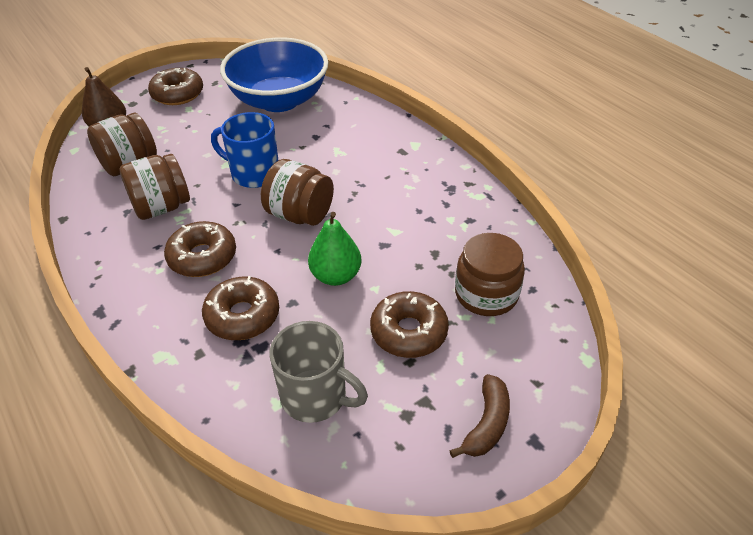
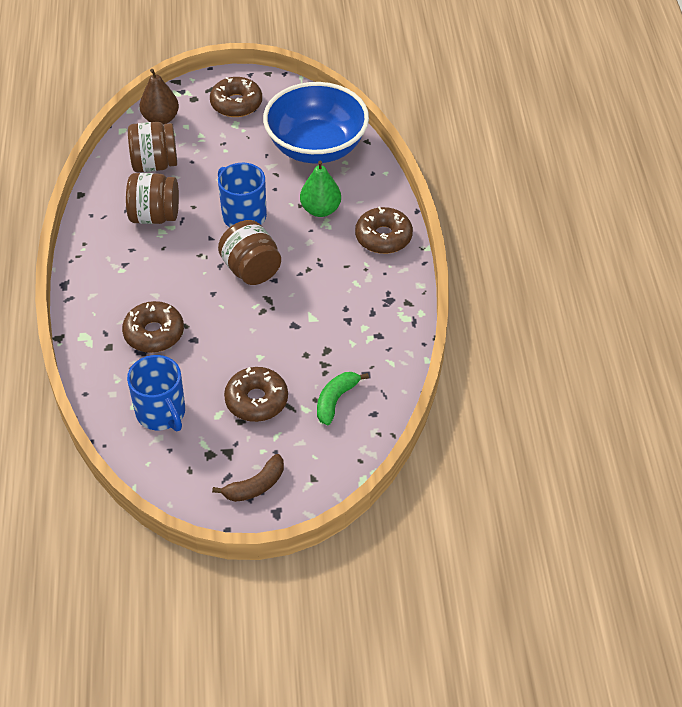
camera: 30 degrees right, 5 degrees up
(202, 257) = (157, 273): brown donut -> brown donut (383, 237)
(316, 397) = (161, 413): grey mug -> blue mug
(336, 276) = (239, 333): green pear -> green pear (320, 210)
(486, 294) = (336, 400): brown jar -> green banana

